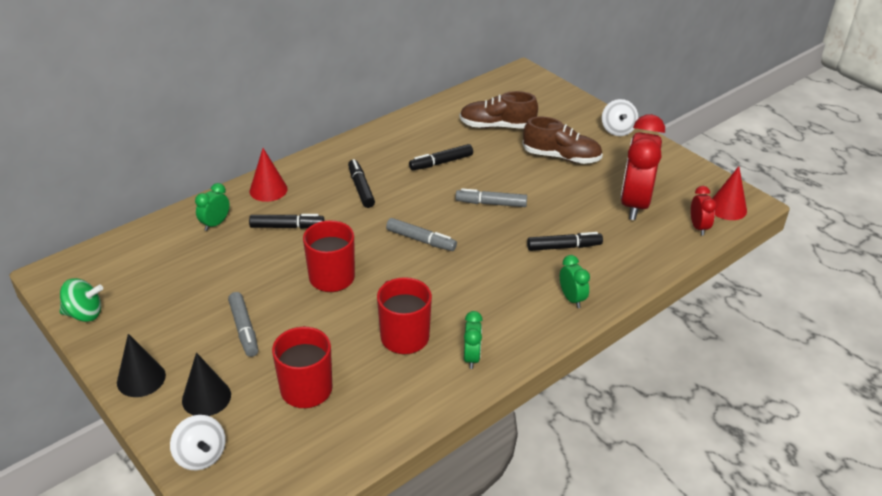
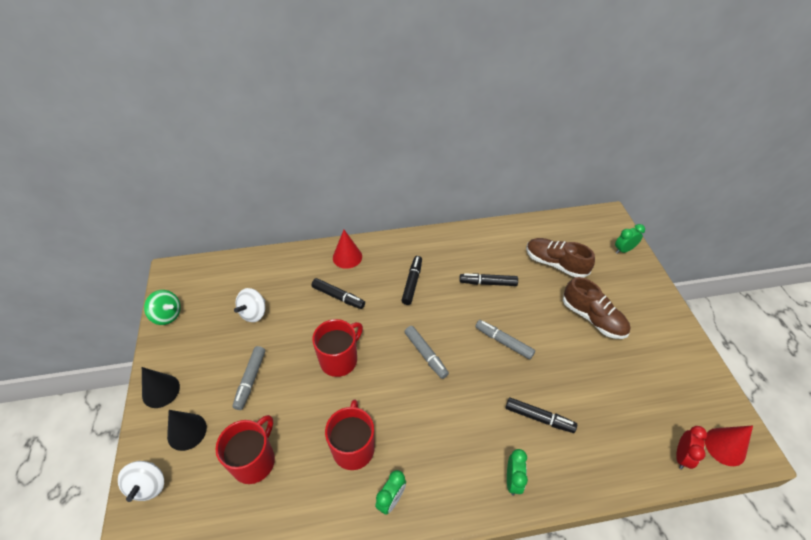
camera: 30 degrees right, 10 degrees up
(215, 224) = (294, 273): green clock -> green clock (623, 250)
(617, 130) = (661, 309): white spinning top -> white spinning top (254, 313)
(634, 204) = (632, 399): red clock -> none

